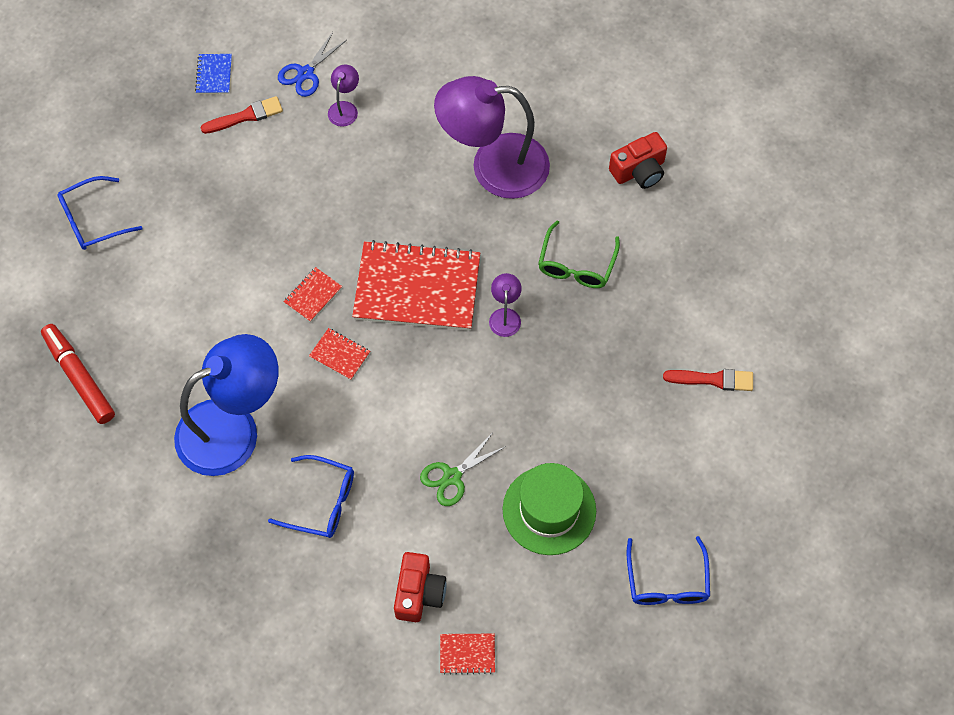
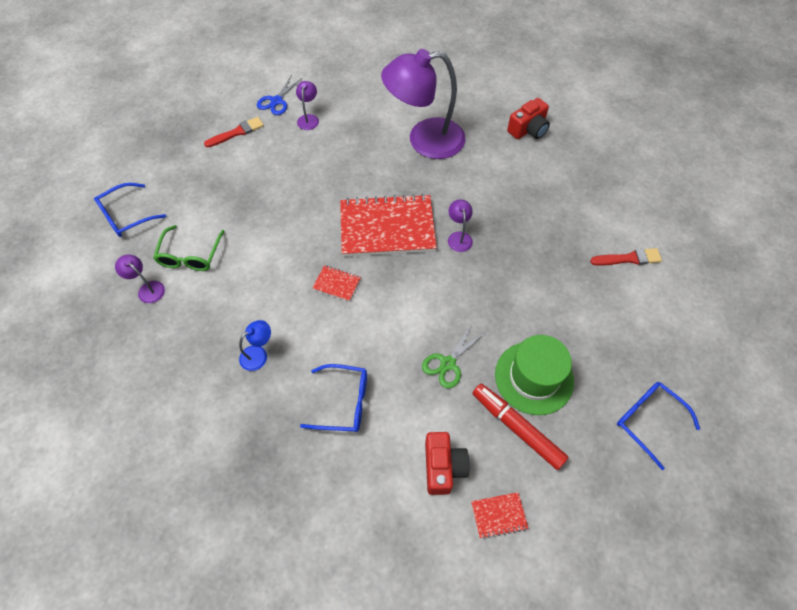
camera: 10 degrees left, 5 degrees down
(79, 377) = (123, 334): red marker -> red marker (517, 428)
(111, 324) = (147, 289): none -> purple lamp
(214, 75) = (210, 110): blue notebook -> none
(233, 428) = (258, 354): blue lamp -> blue lamp, size x0.40
(313, 295) = (307, 244): red notebook -> none
(576, 265) = (502, 195): green glasses -> green glasses (190, 256)
(667, 582) = (648, 420): blue glasses -> blue glasses turned 150 degrees clockwise

